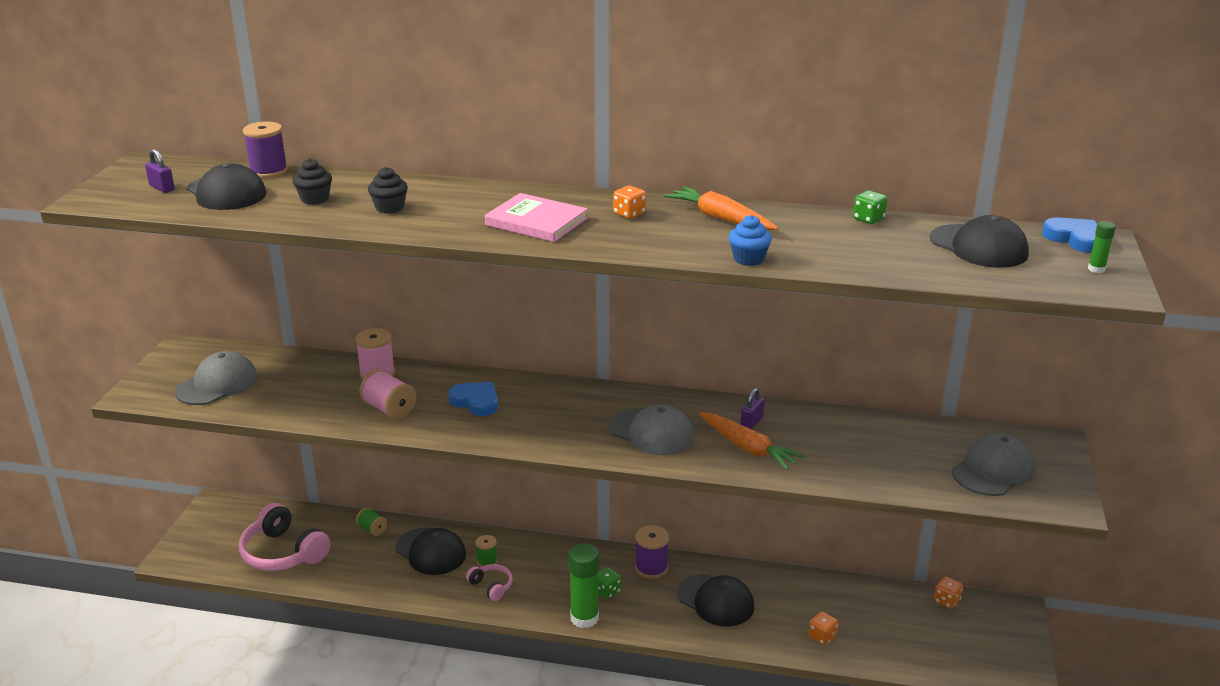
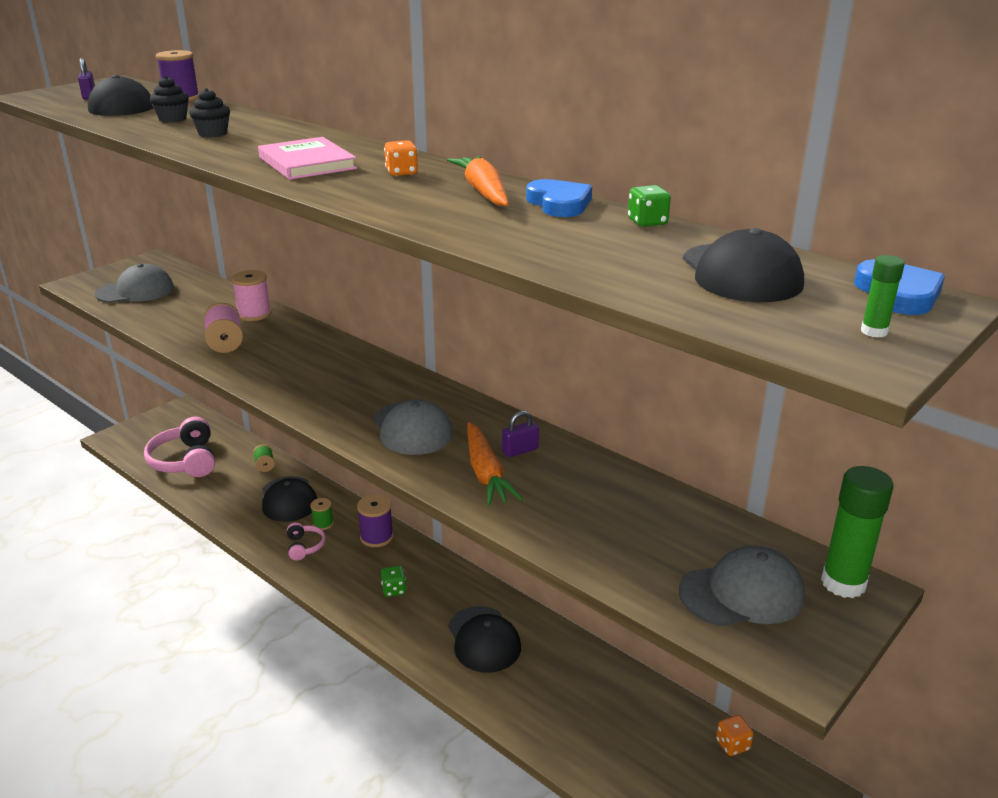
camera: 30 degrees right, 0 degrees up
(476, 401) = (298, 357): blue heart -> blue heart (559, 204)
(584, 618) = (351, 606): green glue stick -> green glue stick (843, 583)
(651, 567) = (454, 584): purple spool -> purple spool (376, 537)
(748, 259) = (443, 228): blue cupcake -> none
(822, 637) = (555, 722): orange dice -> none

